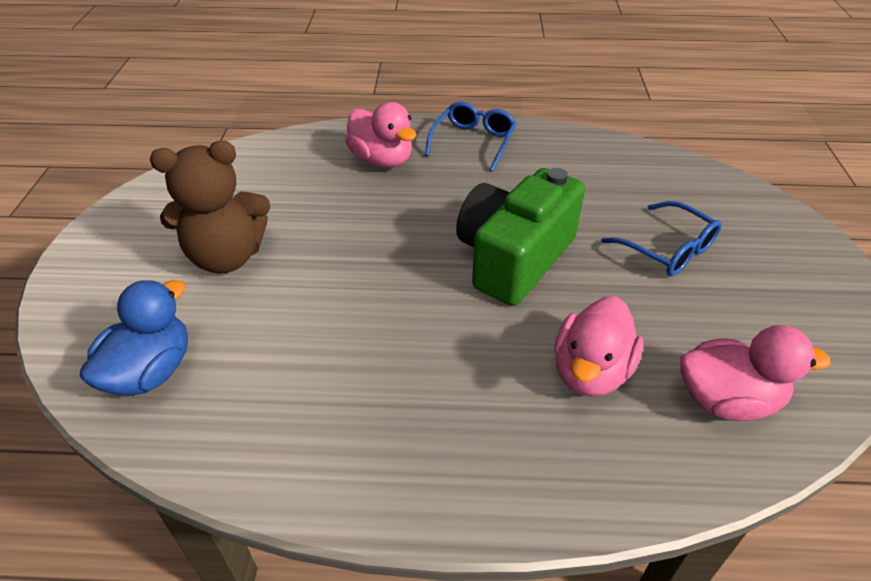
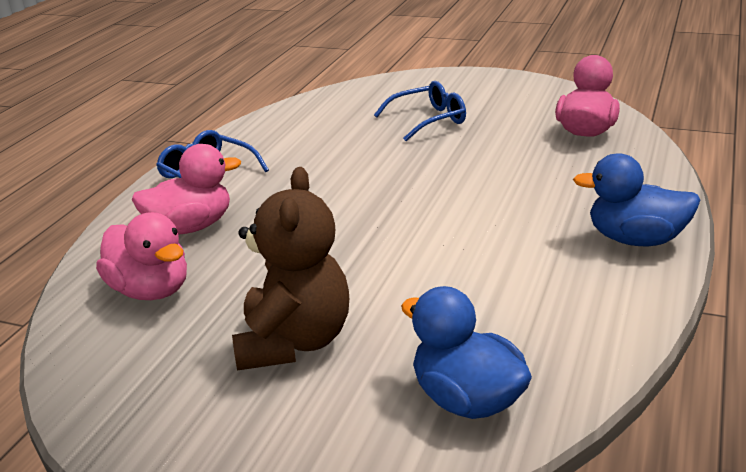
camera: 70 degrees left, 15 degrees down
(444, 477) = (635, 240): none -> blue duck
(514, 258) = (401, 179): green camera -> none
(590, 371) = (546, 170): pink duck -> pink duck (151, 291)

